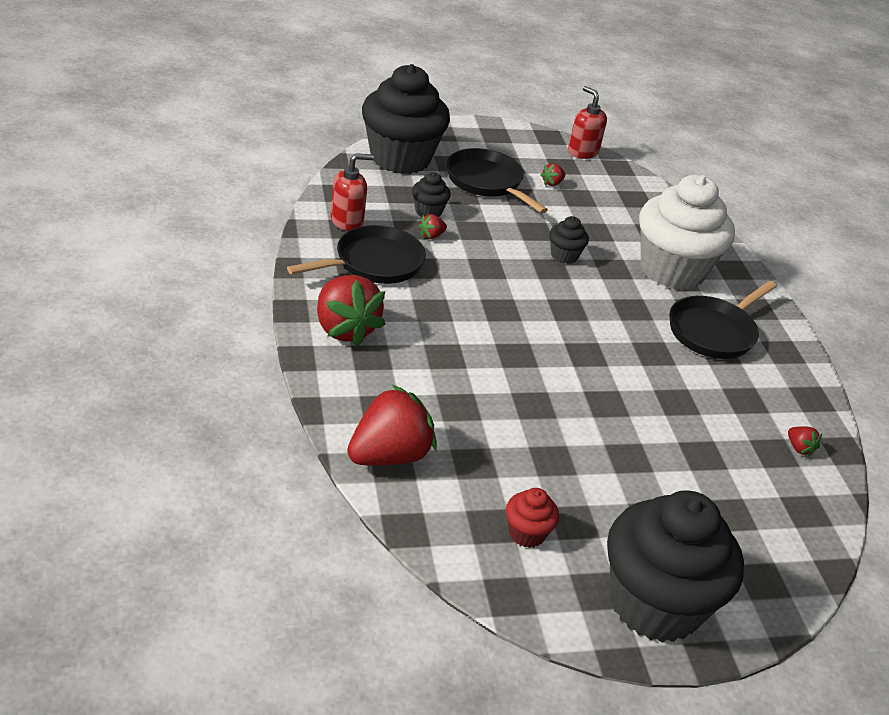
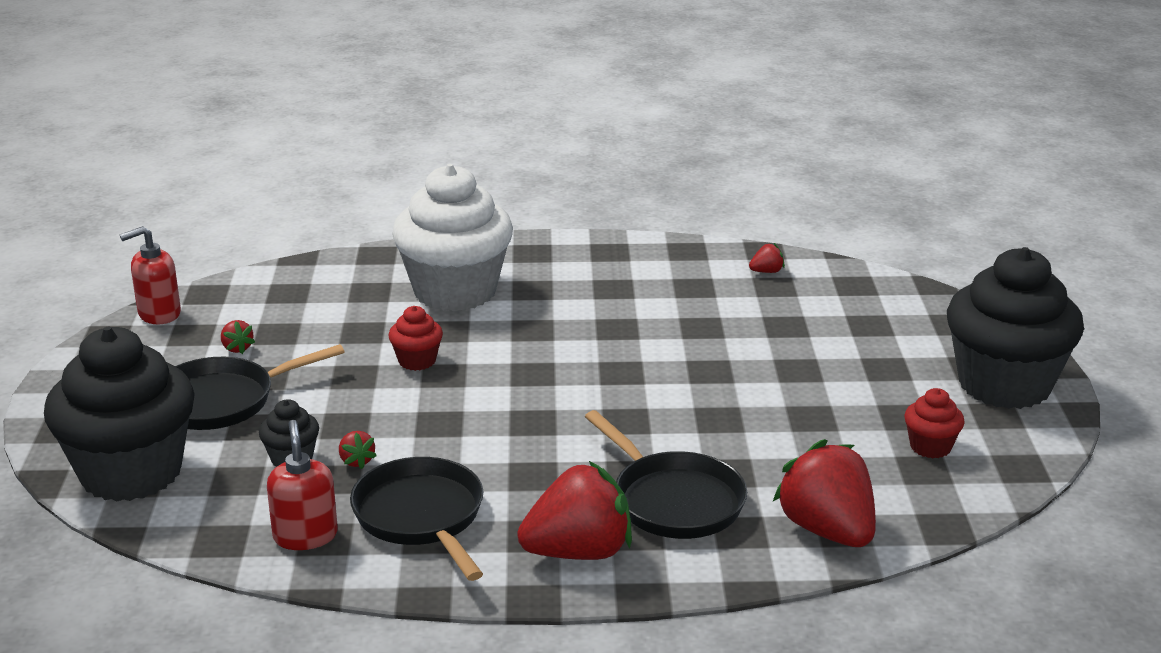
camera: 75 degrees left, 10 degrees down
(564, 256) = (417, 361): black cupcake -> red cupcake
(714, 331) = (576, 285): black pan -> black pan (673, 500)

